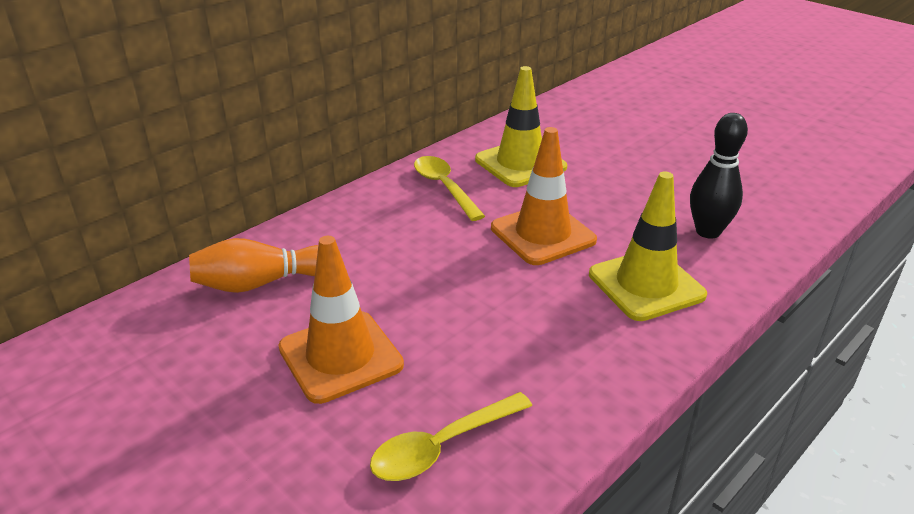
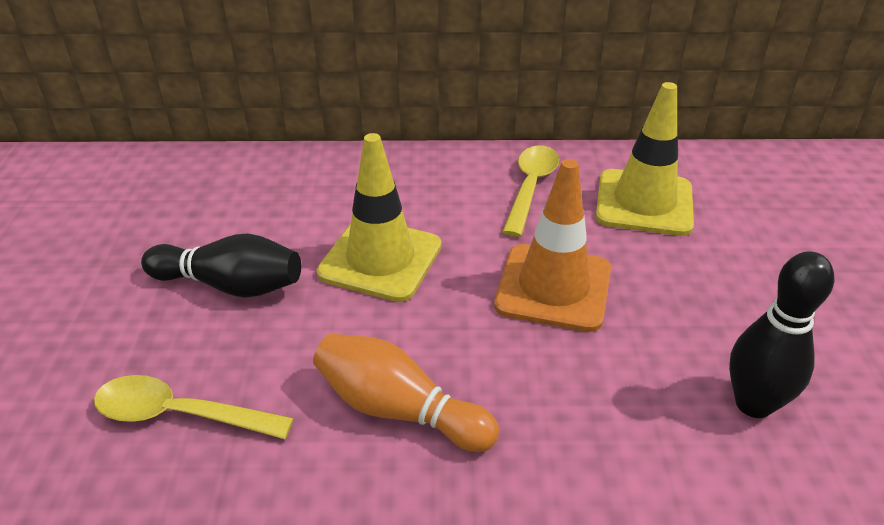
camera: 45 degrees right, 5 degrees up
(261, 283) = (270, 190): orange bowling pin -> orange bowling pin (399, 410)
(340, 356) = (230, 285): orange traffic cone -> black bowling pin
(646, 285) = (578, 410): yellow traffic cone -> yellow traffic cone (380, 259)

